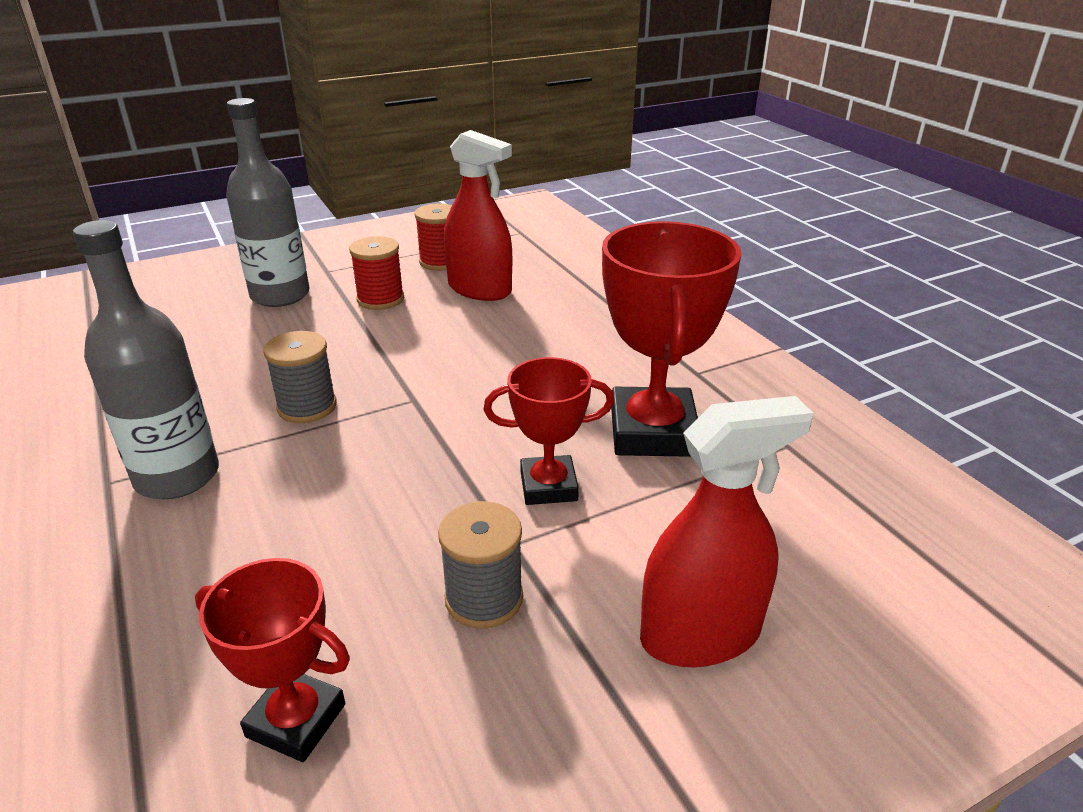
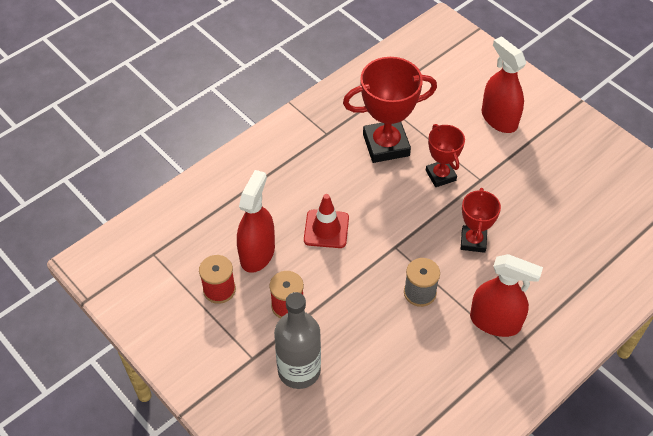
camera: 105 degrees left, 20 degrees up
(177, 476) = (495, 321): grey bottle -> red spray bottle
(296, 720) = (585, 217): red trophy -> red trophy (473, 241)
(484, 598) = (512, 181): grey spool -> none
(489, 343) = (326, 229): none -> red traffic cone

